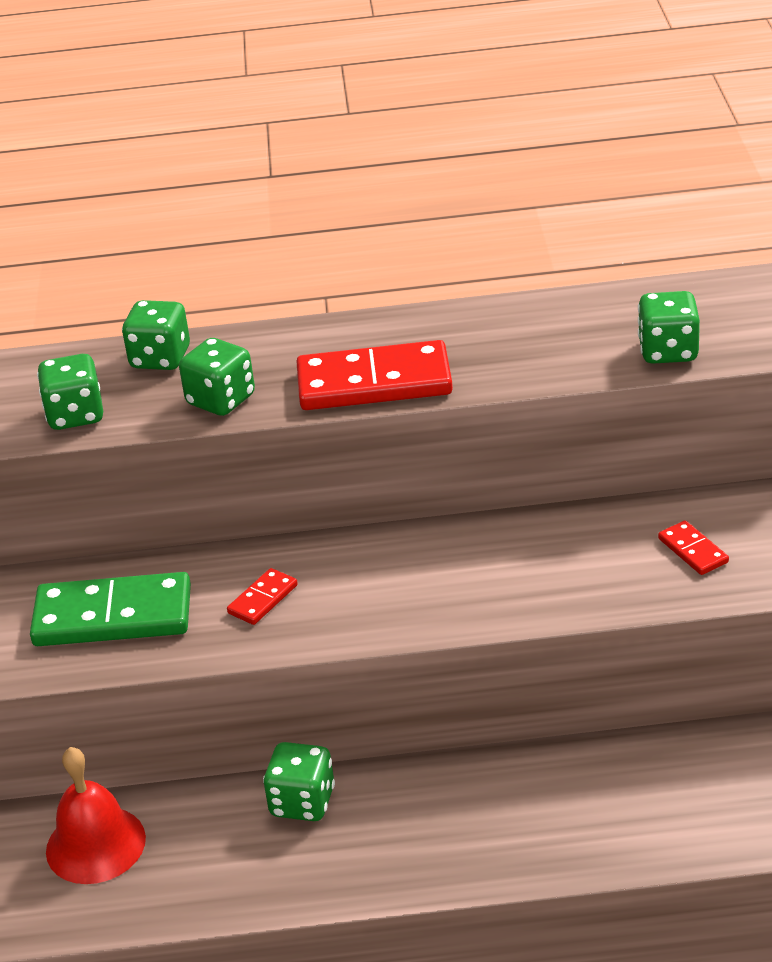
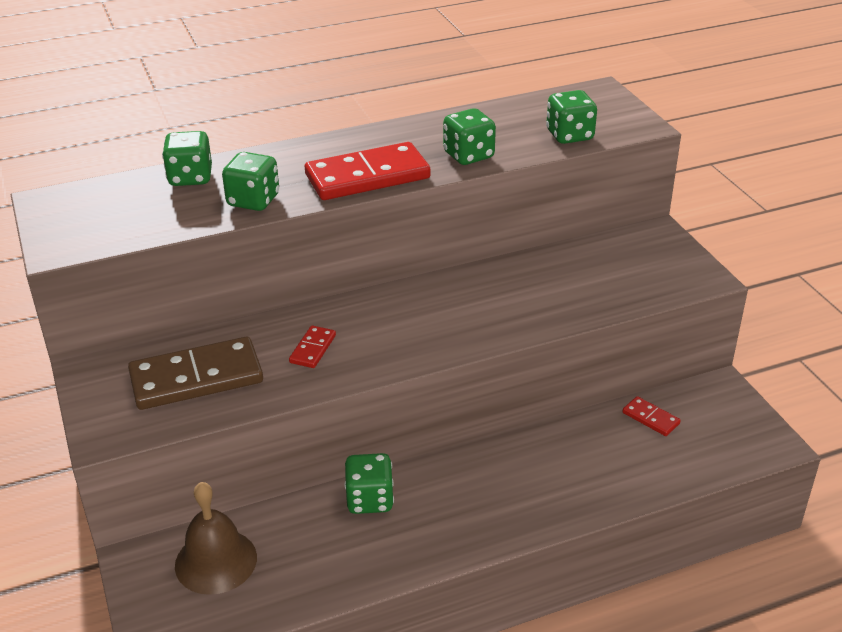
camera: 20 degrees left, 0 degrees up
(75, 415) = (138, 224): green dice -> green dice (468, 155)
(95, 844) = (216, 561): red bell -> brown bell
(113, 616) = (196, 378): green domino -> brown domino
(692, 551) = (612, 274): red domino -> red domino (650, 418)

